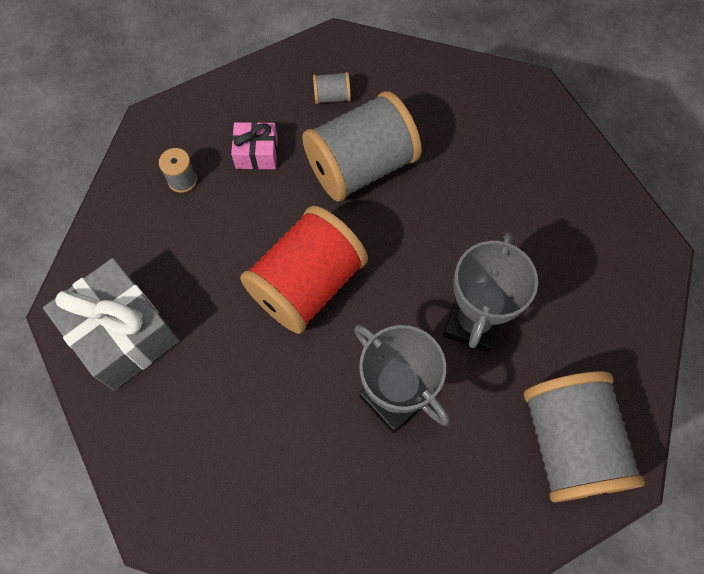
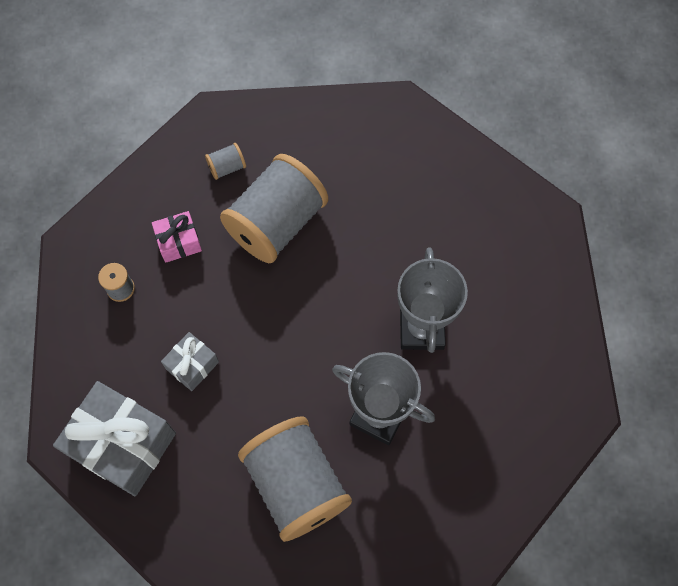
camera: 20 degrees left, 0 degrees up
(222, 278) = (192, 365): none -> grey gift
(307, 284) = (269, 345): red spool -> none
(568, 444) = (533, 402): grey spool -> grey spool (296, 484)

